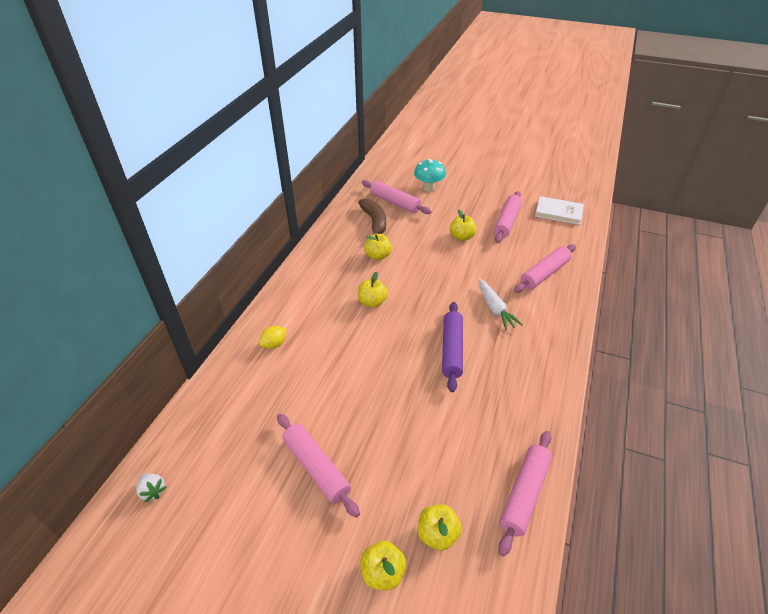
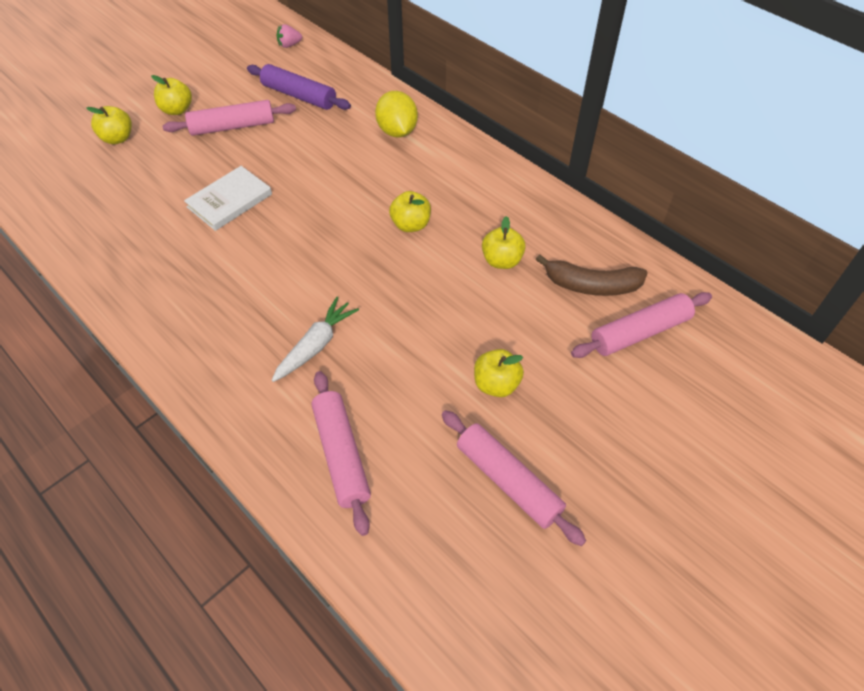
camera: 115 degrees right, 10 degrees up
(153, 491) = (289, 45): white strawberry -> pink strawberry
(274, 344) = (397, 131): yellow lemon -> yellow lemon, size x1.65
(428, 188) = (674, 404): turquoise mushroom -> none
(437, 534) = (112, 176): yellow apple -> yellow apple (177, 110)
(452, 350) = (282, 268): purple rolling pin -> purple rolling pin (299, 96)
(494, 308) = (315, 345): white carrot -> white carrot turned 120 degrees clockwise
(524, 494) = (84, 246): pink rolling pin -> none
(558, 212) = (496, 605): white book -> white book (229, 200)

